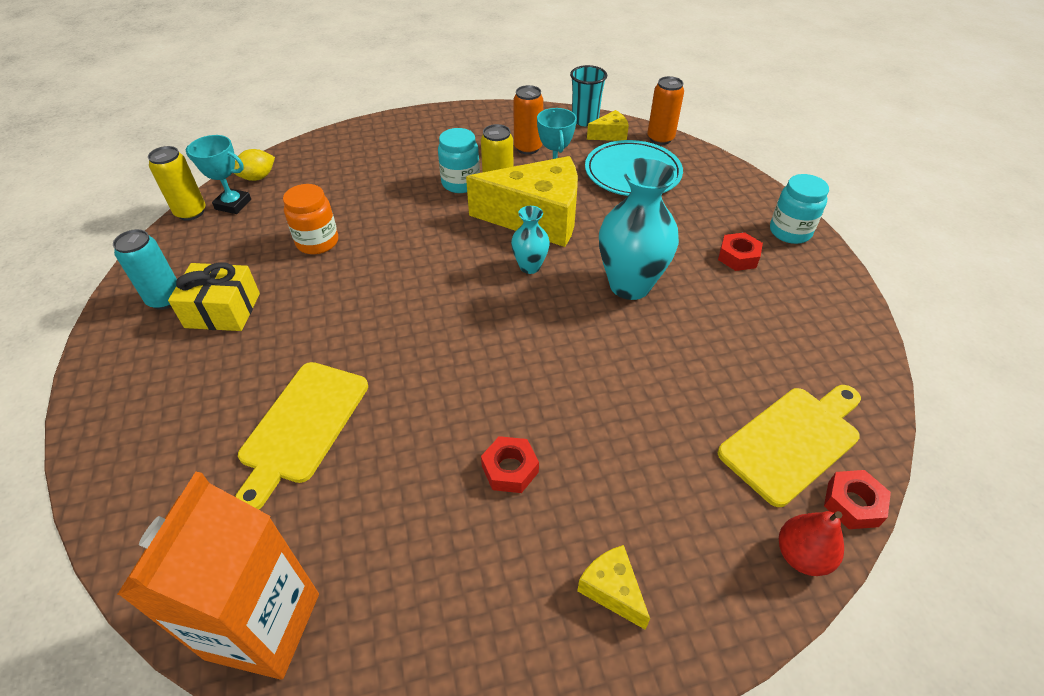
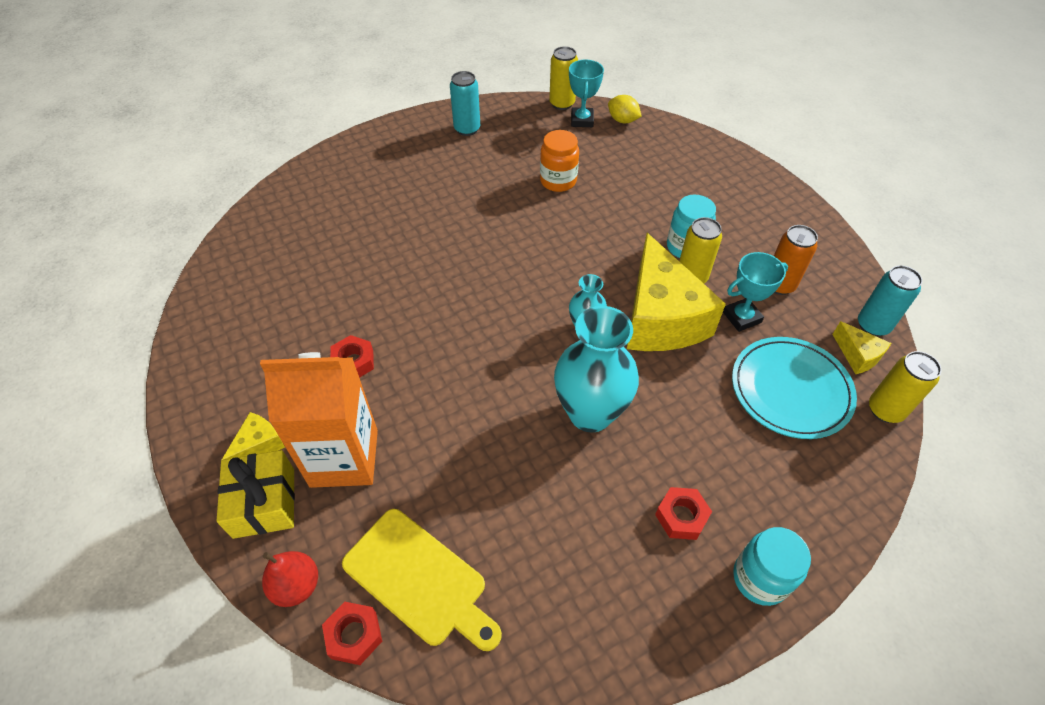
camera: 75 degrees right, 5 degrees up
(223, 310) = (465, 159): yellow gift -> yellow gift (264, 503)
(263, 625) = (229, 269): orange carton -> orange carton (344, 458)
(302, 426) = (371, 236): yellow cutting board -> none
(585, 120) = (872, 325): turquoise cup -> turquoise can
(660, 138) = (885, 410): orange can -> yellow can

